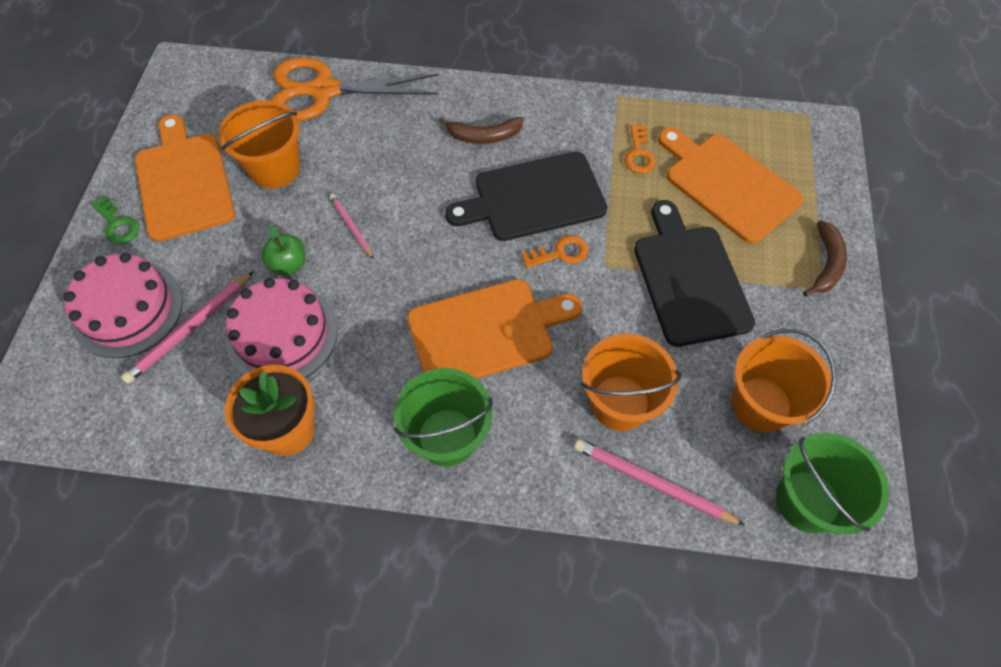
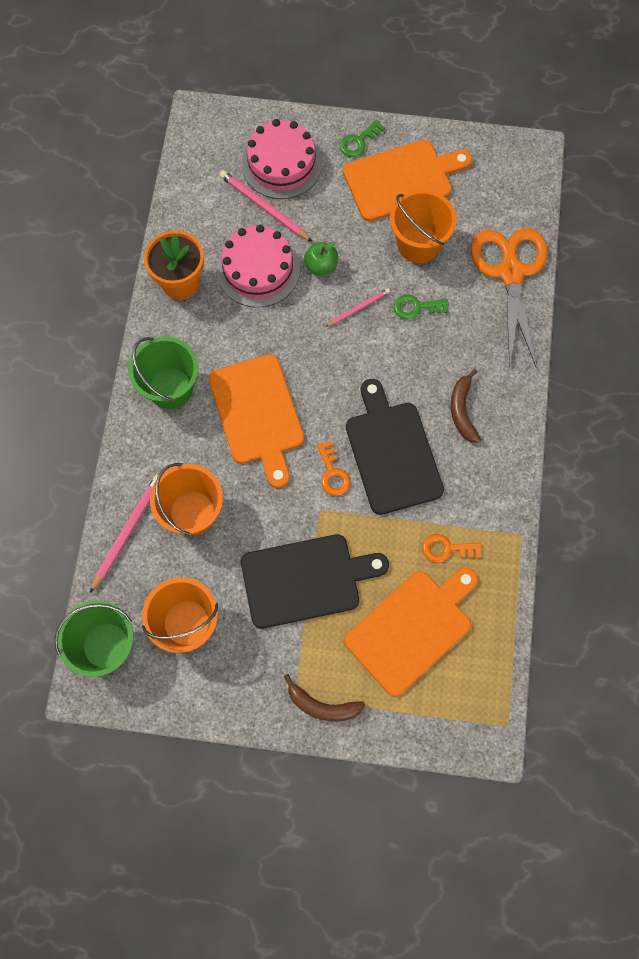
camera: 90 degrees right, 10 degrees up
(356, 172) = (416, 307): none -> green key

